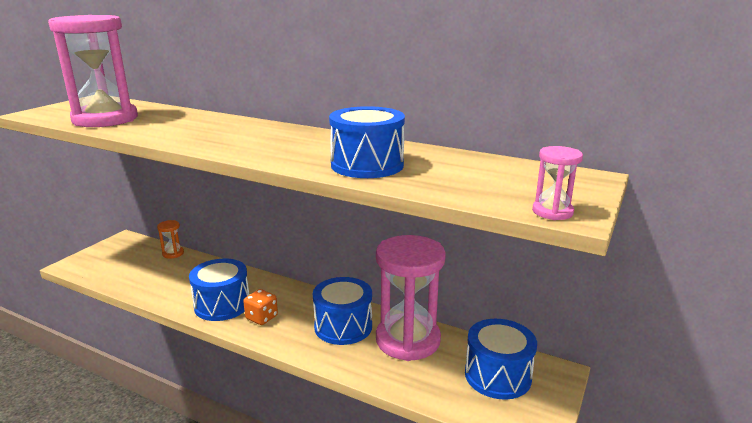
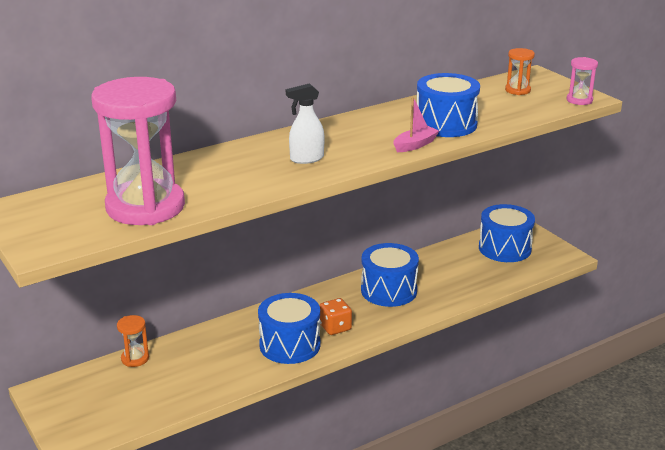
camera: 60 degrees left, 5 degrees up
(226, 138) = (306, 159): none -> white spray bottle
(297, 163) = (415, 145): none -> pink boat
(408, 340) = (434, 268): pink hourglass -> none
(521, 177) = (517, 90): none -> orange hourglass

